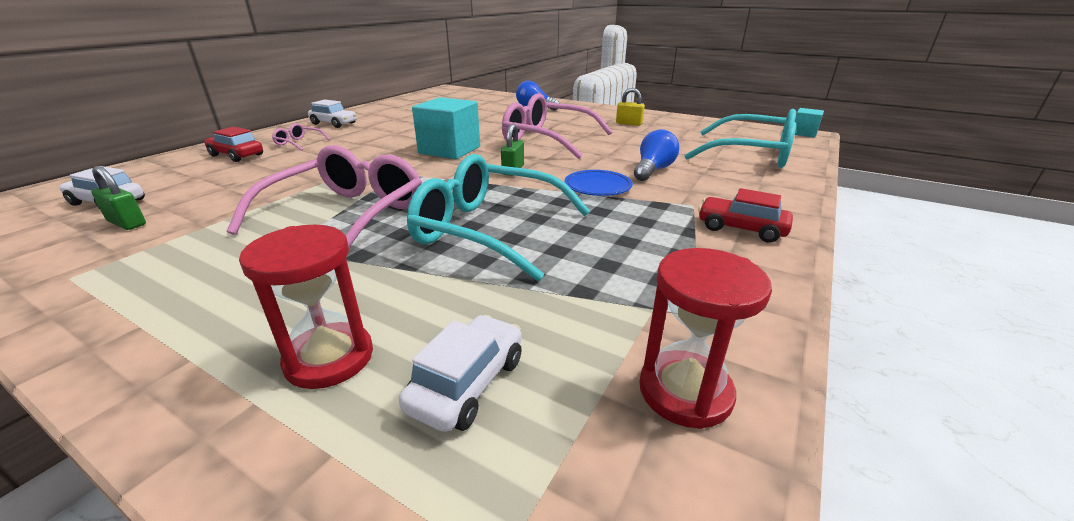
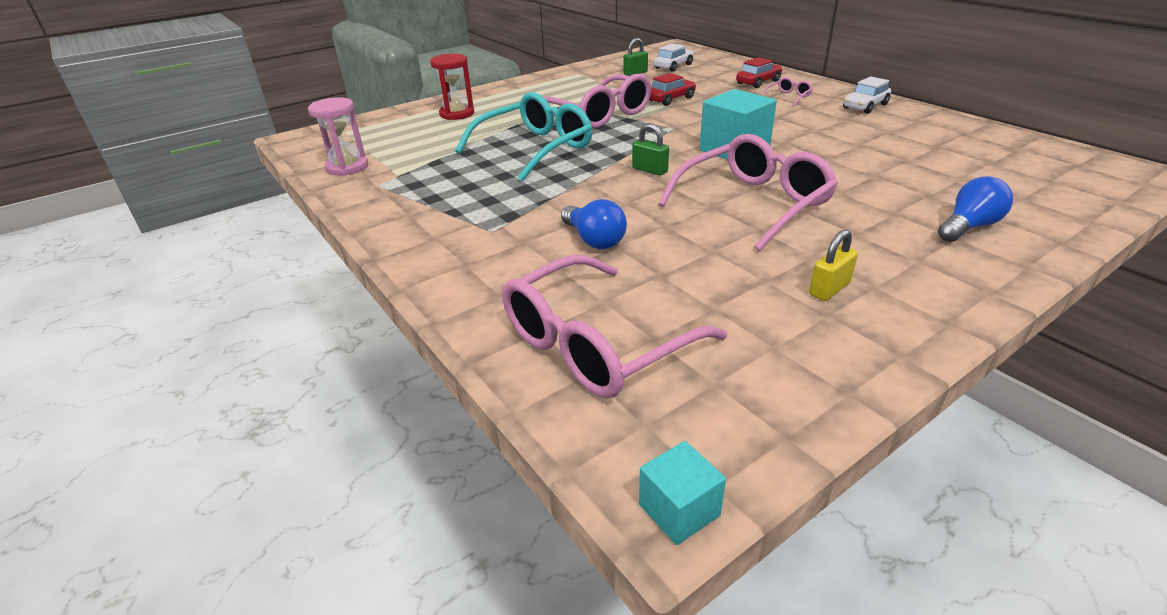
camera: 115 degrees right, 5 degrees up
(468, 383) = (410, 133): white car -> none
(597, 187) = (574, 199): blue plate -> none
(685, 391) = (347, 167): red hourglass -> pink hourglass
(741, 228) = (432, 235): red car -> red car (670, 99)
(752, 154) = (595, 344): turquoise glasses -> pink glasses

